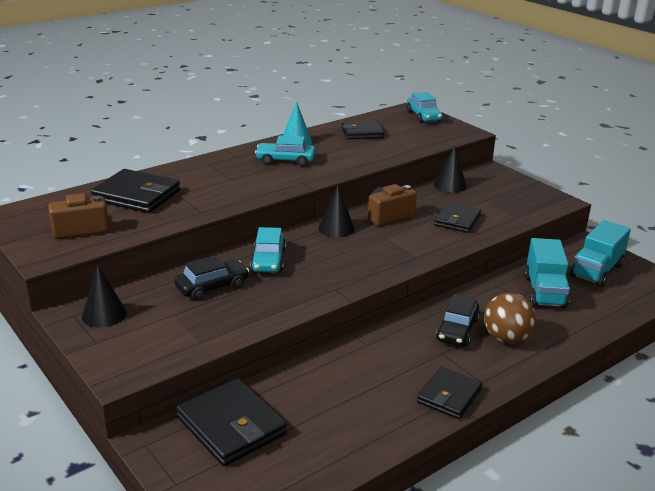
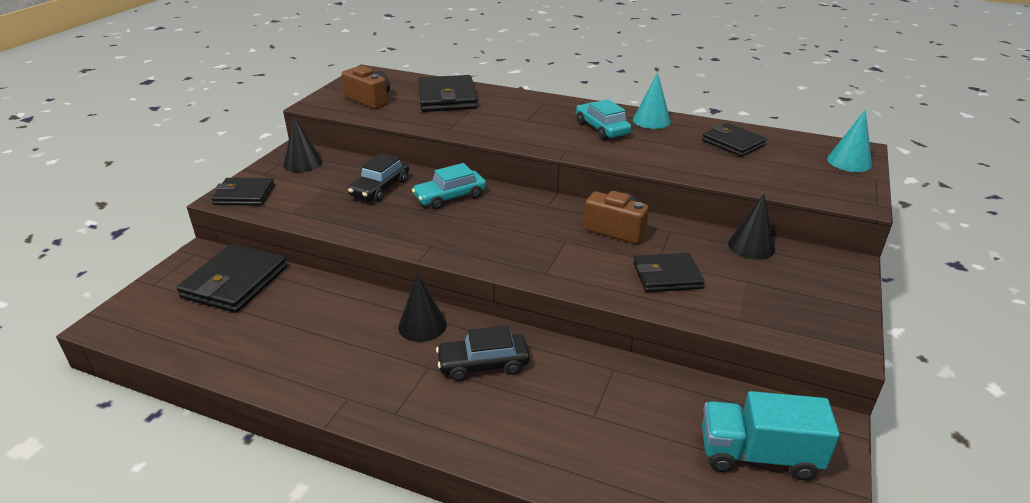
camera: 60 degrees right, 5 degrees up
(212, 286) = (380, 188): black car -> black car turned 90 degrees clockwise
(336, 228) = (551, 209): black cone -> black cone (422, 325)
(423, 116) = (849, 162): turquoise car -> turquoise cone
(449, 396) = (352, 395): black wallet -> black wallet (244, 195)
(506, 338) = (498, 408): brown ball -> none
(544, 292) = (641, 414): turquoise truck -> none

